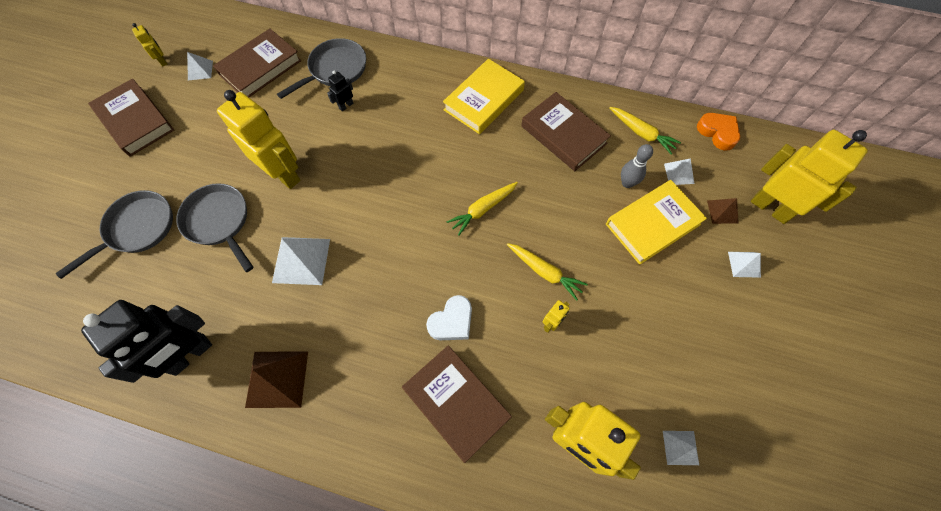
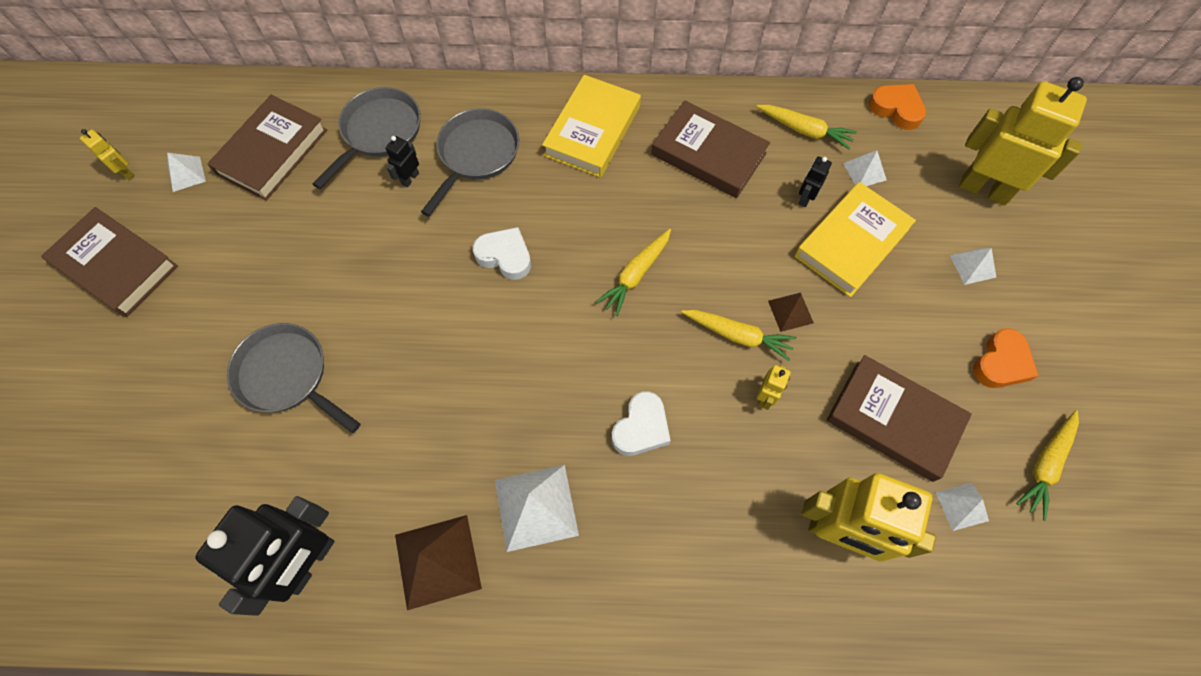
camera: 15 degrees left, 0 degrees up
(137, 229) = (173, 414): grey pan -> grey pan (476, 155)
(284, 174) = (355, 291): yellow robot -> none
(301, 260) = (418, 399): white pyramid -> white pyramid (536, 507)
(394, 174) = (505, 256): none -> white heart
(456, 403) = (678, 528): brown book -> brown book (894, 420)
(627, 183) = (805, 198): grey bowling pin -> black robot
(722, 211) = (929, 207): brown pyramid -> brown pyramid (790, 312)
(745, 344) = (1001, 363): none -> orange heart
(758, 434) = (1045, 465): none -> yellow carrot

